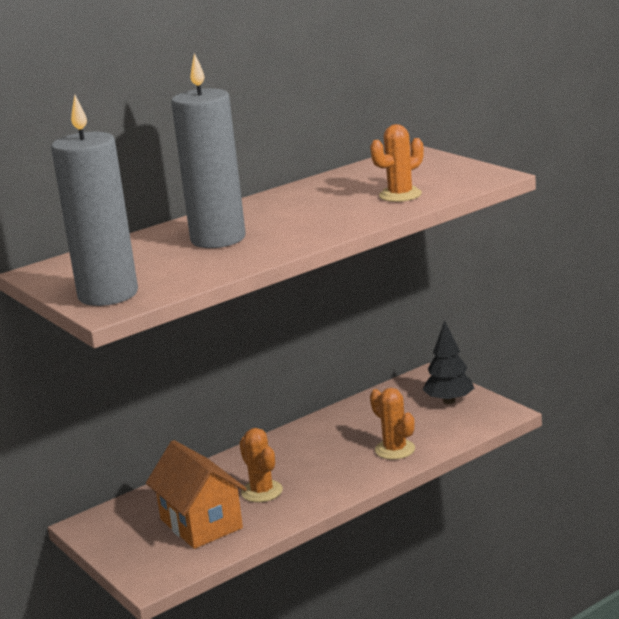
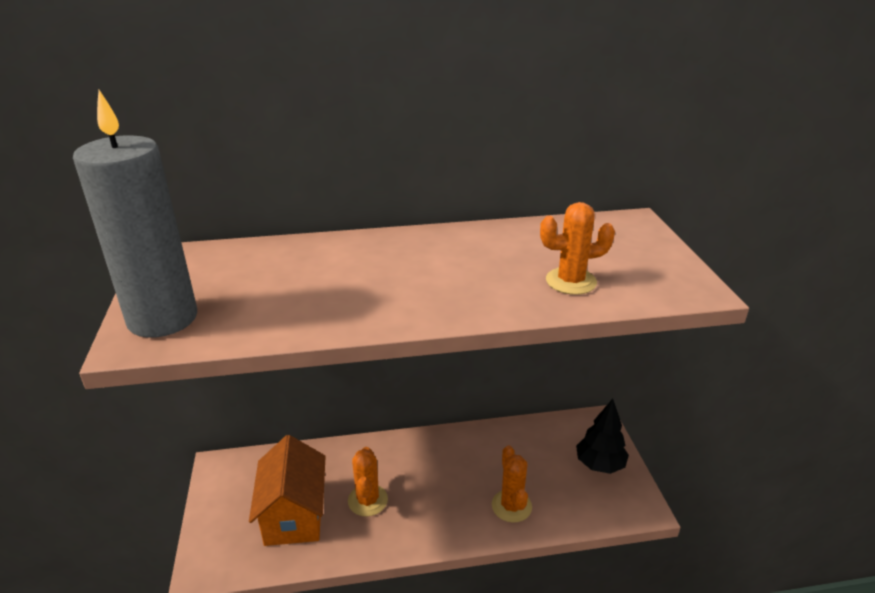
camera: 25 degrees right, 10 degrees up
(218, 239) = (342, 276): grey candle -> none

